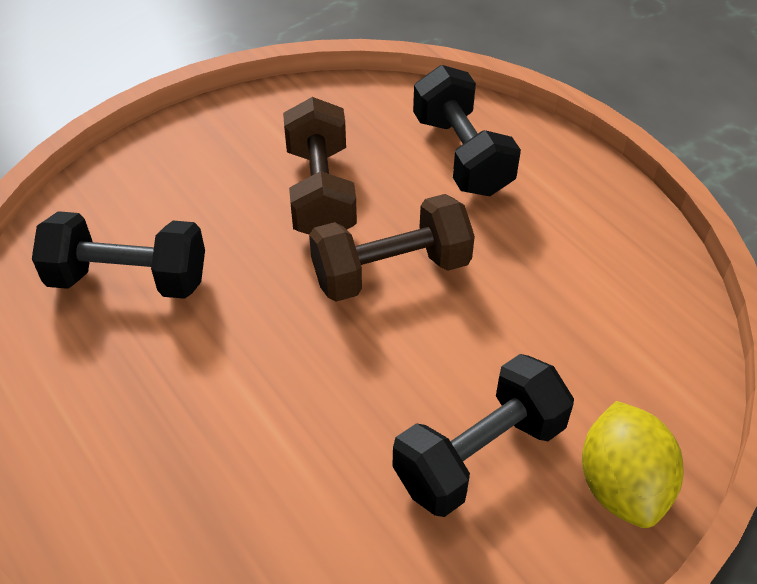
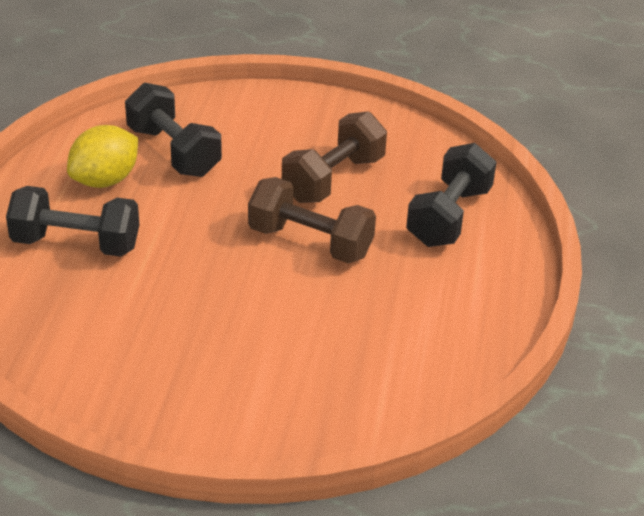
camera: 45 degrees right, 10 degrees down
(479, 454) = (222, 351): black dumbbell -> black dumbbell (76, 244)
(622, 485) = (271, 423): yellow lemon -> yellow lemon (105, 180)

